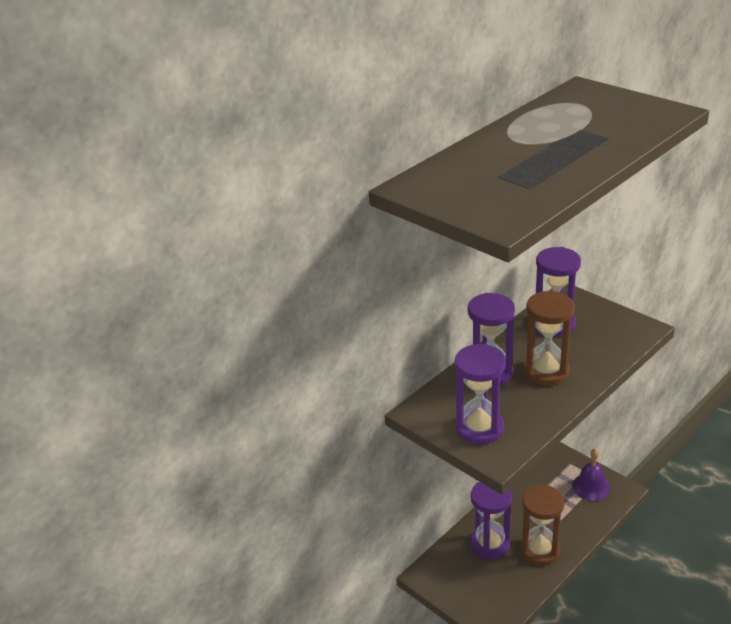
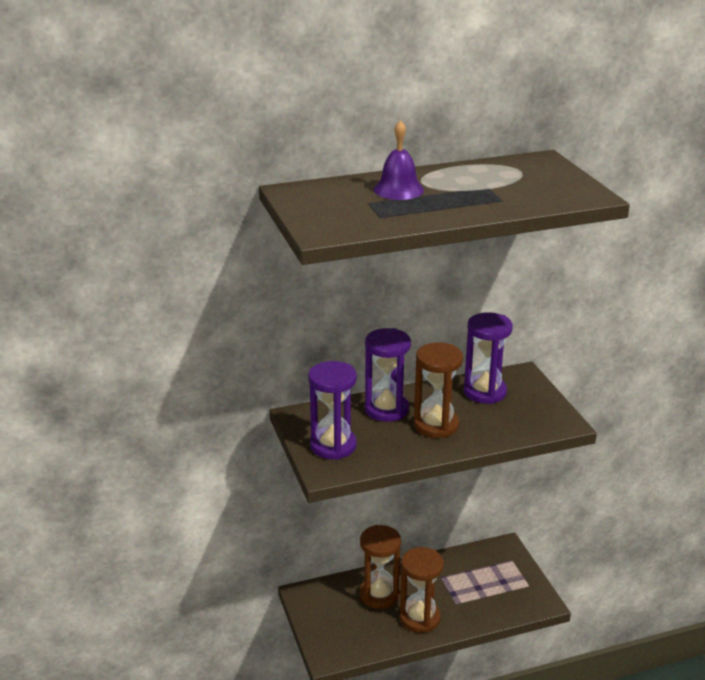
camera: 25 degrees right, 5 degrees down
(490, 544) = (379, 595): purple hourglass -> brown hourglass
(591, 487) = (514, 587): purple bell -> purple bell (398, 189)

